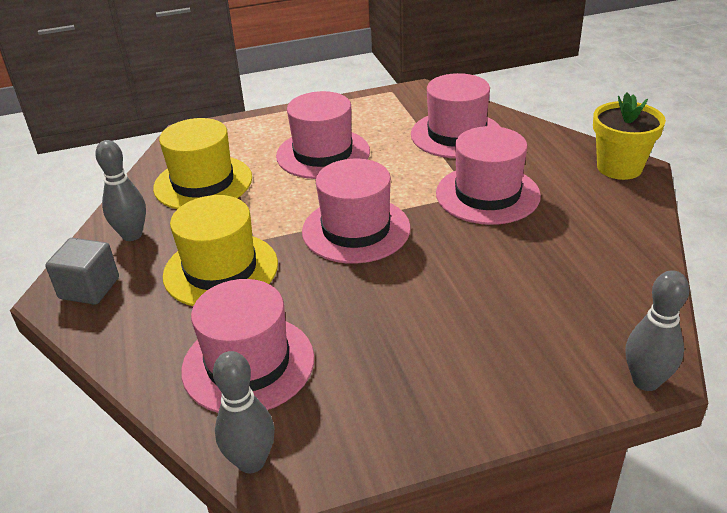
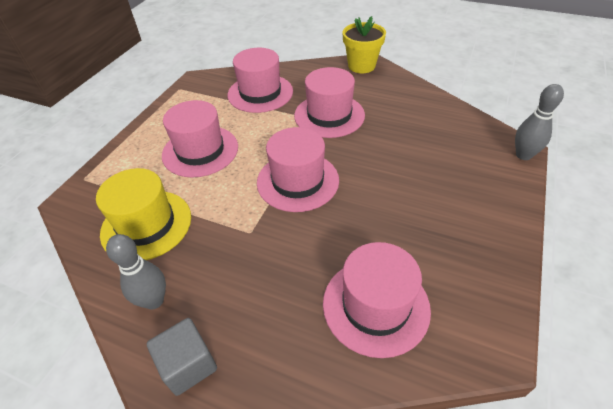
camera: 50 degrees left, 10 degrees up
(221, 269) = (261, 268): yellow hat -> none
(251, 461) = (471, 354): grey bowling pin -> none

